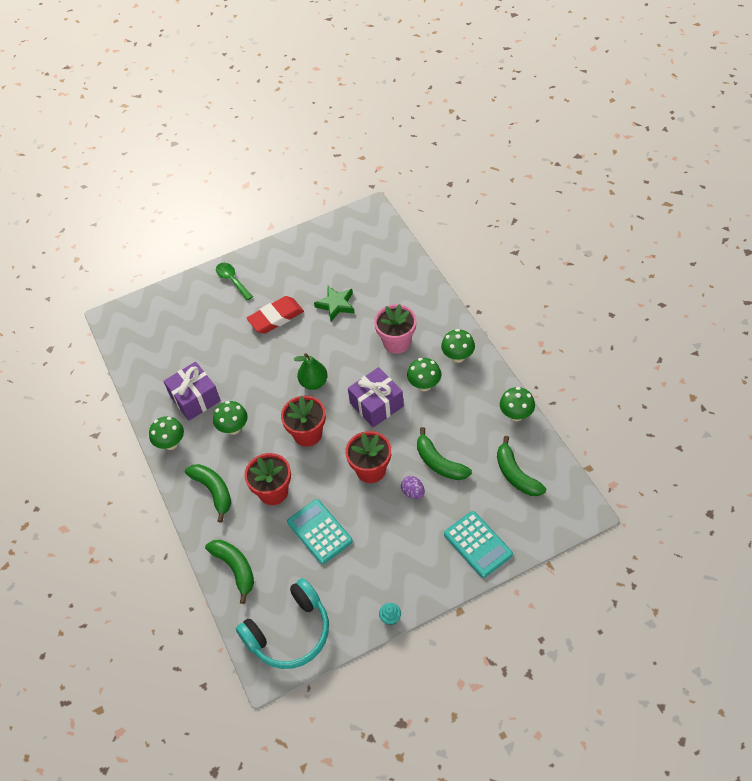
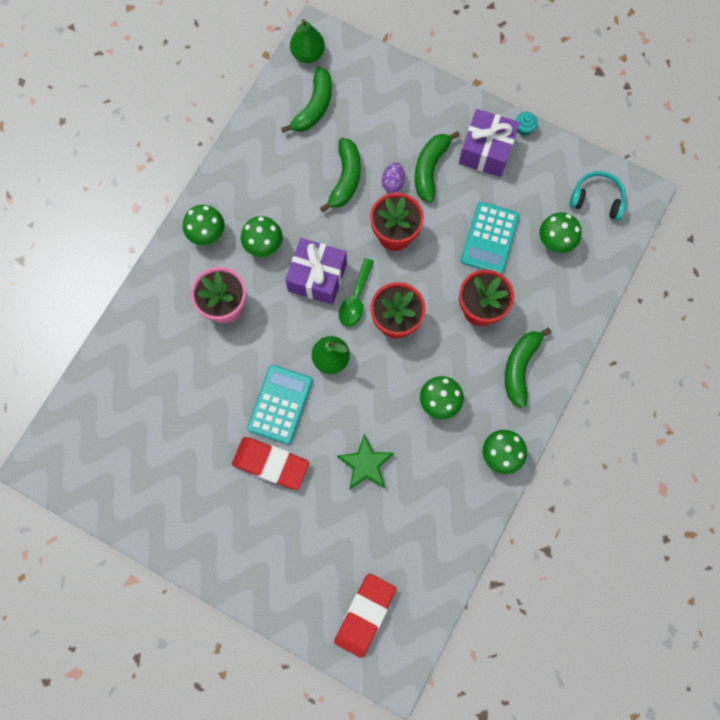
camera: 130 degrees left, 20 degrees up
(152, 320) = (365, 615): none -> red eraser
(195, 398) = (432, 473): purple gift -> purple gift (486, 151)
(232, 280) = (247, 560): green spoon -> green spoon (355, 299)
(235, 568) = (578, 287): green banana -> green banana (430, 169)
(290, 633) = (597, 199): turquoise headphones -> turquoise headphones, size x0.60
(336, 305) = (212, 407): green star -> green star (365, 464)
(478, 544) = (406, 100): turquoise calculator -> turquoise calculator (280, 404)
(516, 415) = (246, 142): green mushroom -> green mushroom (555, 242)
(568, 496) = (308, 54): none -> green pear

